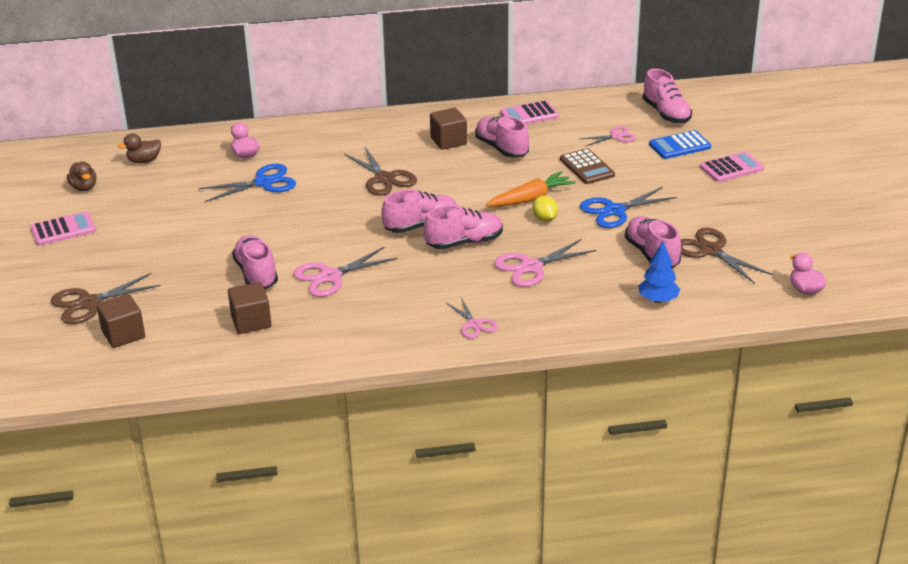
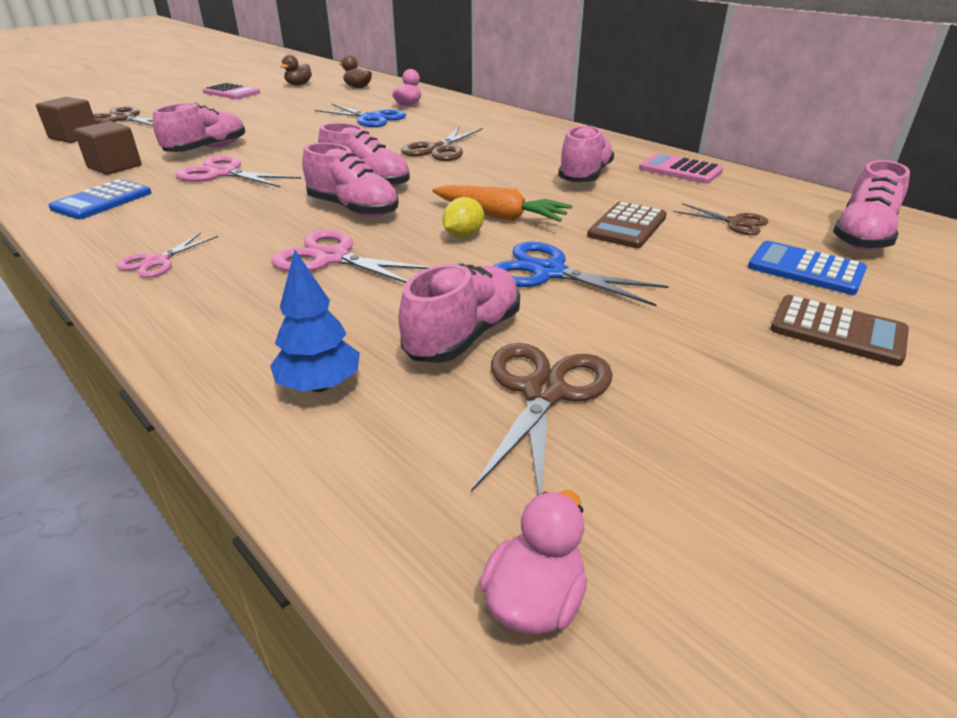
camera: 55 degrees right, 0 degrees up
(334, 334) = (102, 201): none -> blue calculator
(448, 141) = (555, 153): brown cube -> none
(616, 136) = (735, 223): pink scissors -> brown scissors
(731, 168) = (837, 331): pink calculator -> brown calculator

